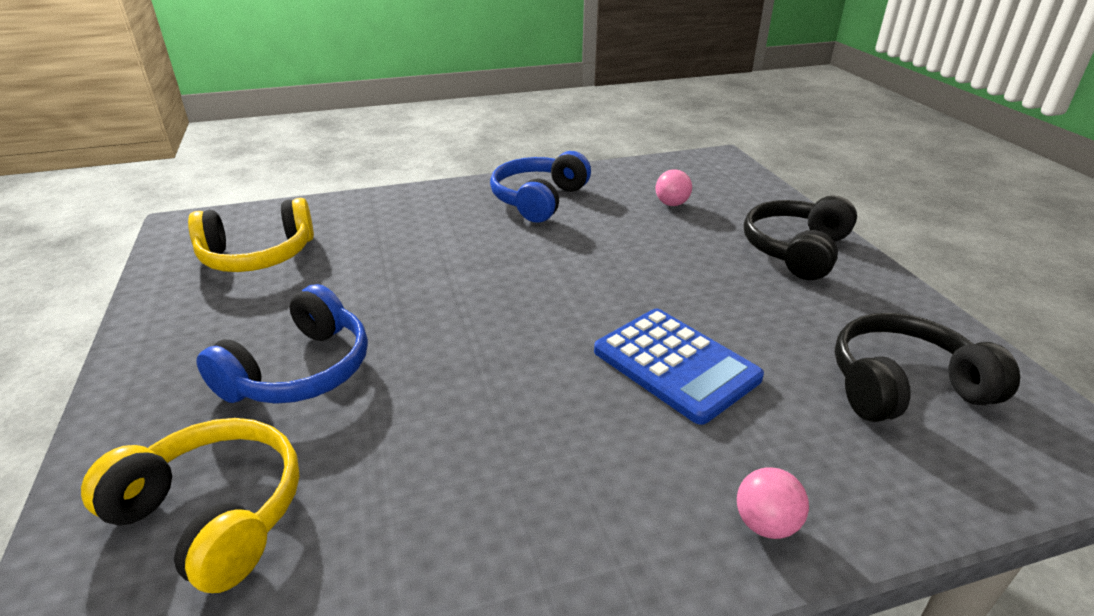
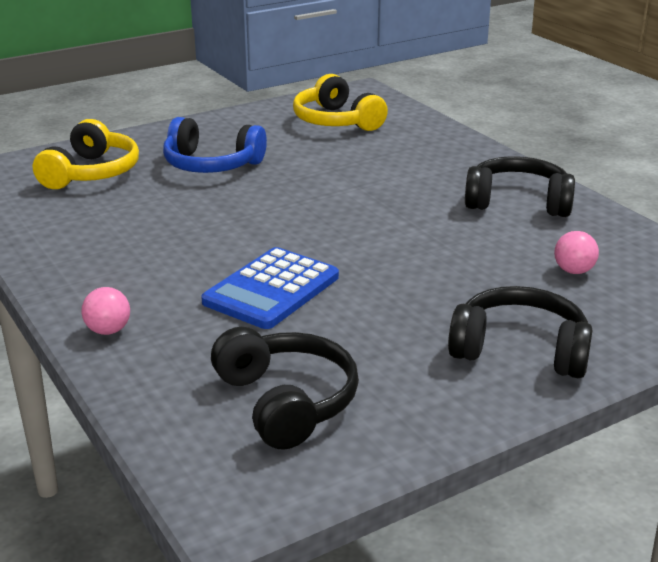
camera: 75 degrees right, 5 degrees down
(538, 200) = (518, 202): blue headphones -> black headphones

